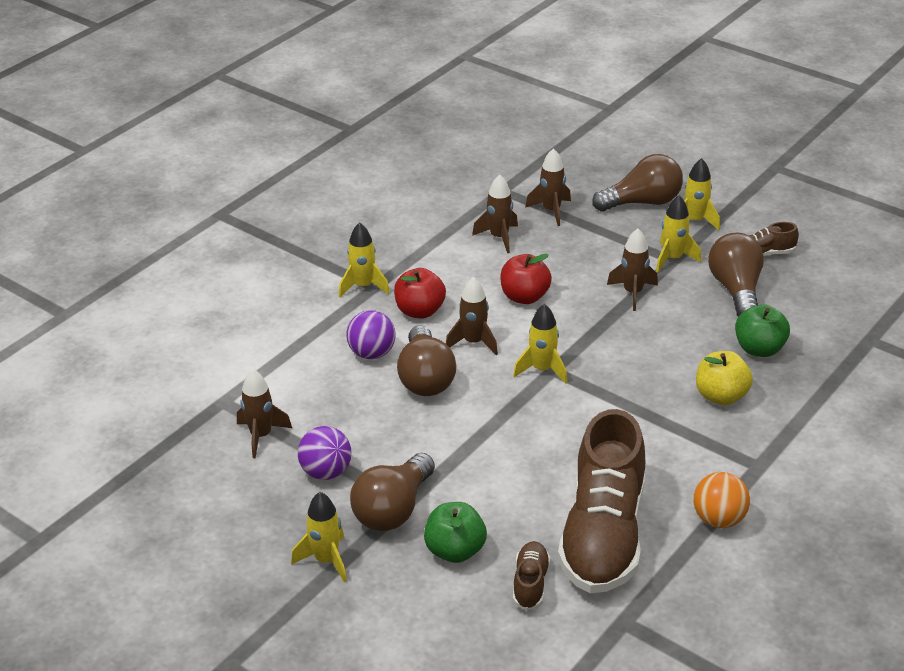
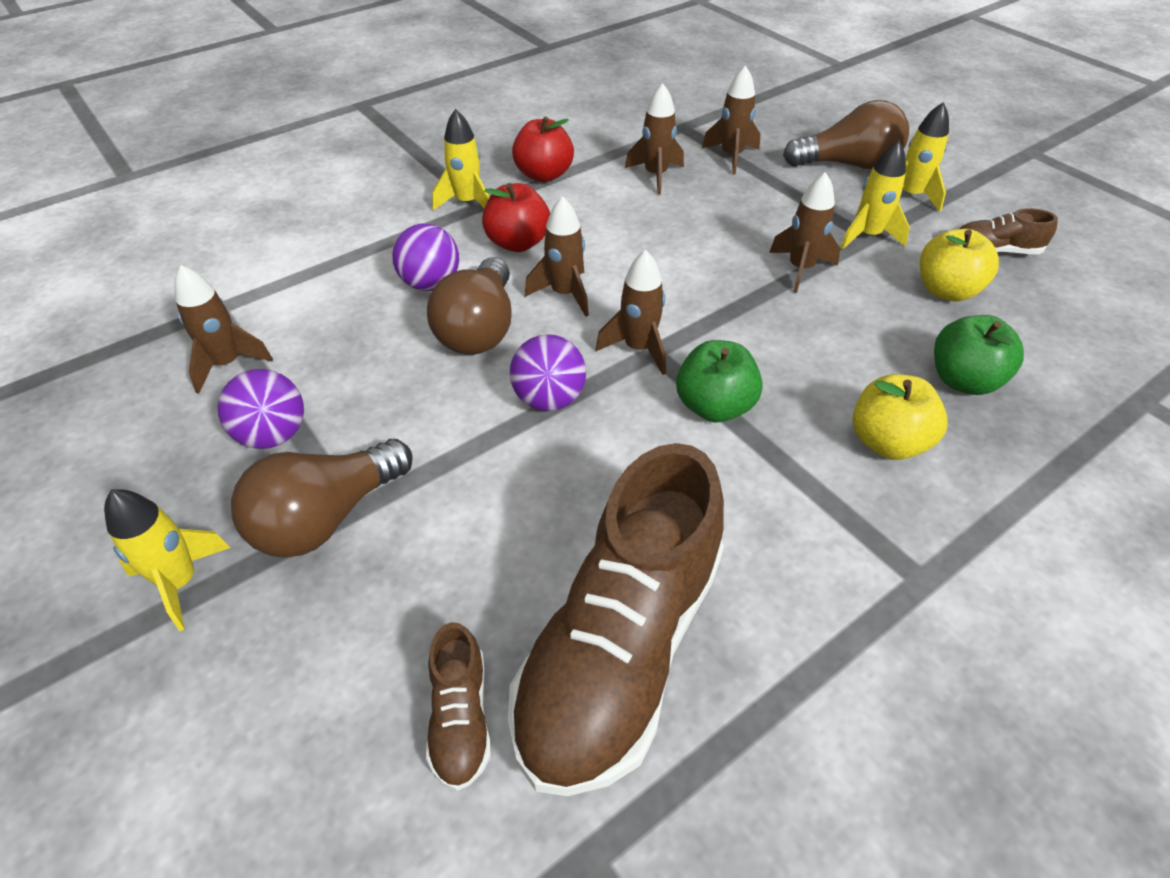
camera: 15 degrees right, 10 degrees up
(455, 550) = (374, 616): green apple -> green apple (714, 406)
(497, 414) = (549, 399): none -> purple ball
(524, 297) = (656, 249): red apple -> red apple (544, 175)
(530, 583) = (460, 718): brown shoe -> brown shoe turned 150 degrees clockwise
(542, 370) = (638, 349): yellow rocket -> brown rocket
(718, 519) = (828, 670): orange ball -> none
(736, 290) = (946, 290): brown light bulb -> yellow apple

